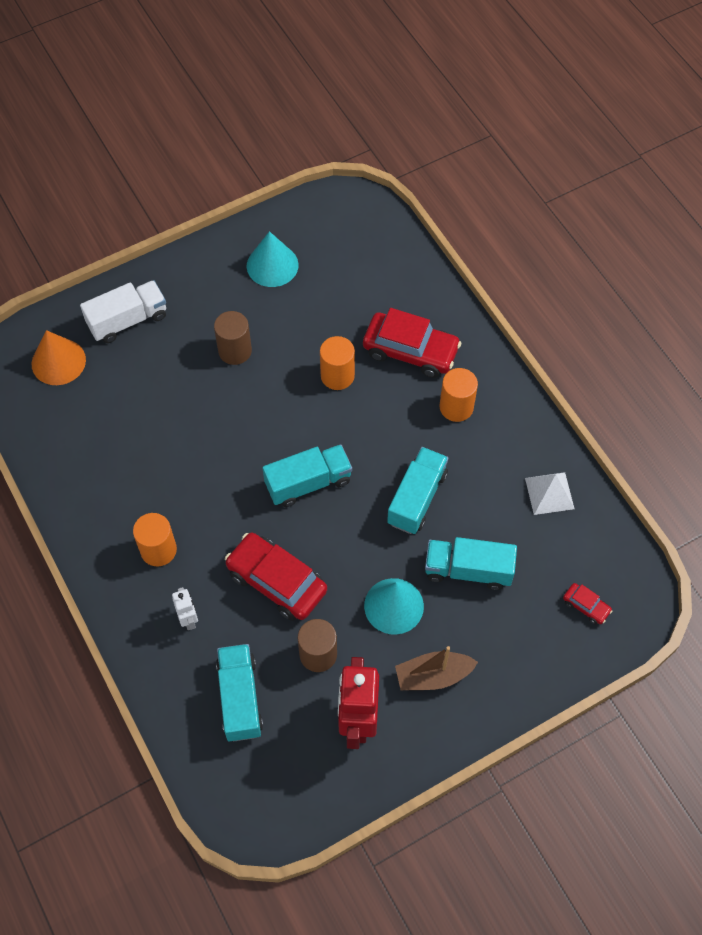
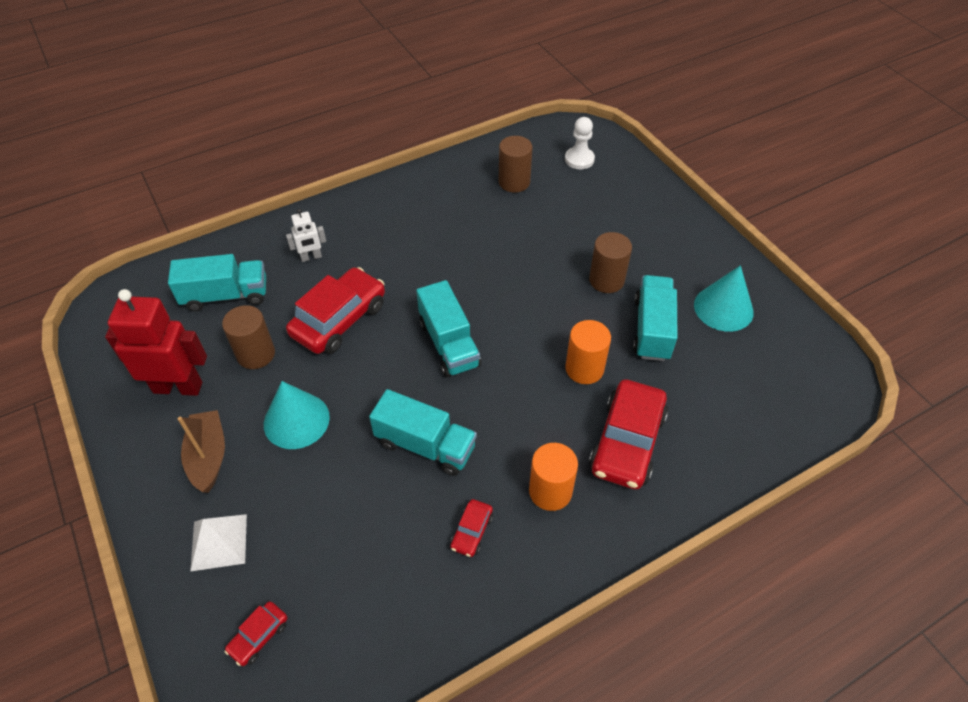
camera: 90 degrees right, 10 degrees down
(58, 361) = (579, 159): orange cone -> white pawn
(88, 424) = (514, 182): none -> brown cylinder
(128, 320) = (631, 201): white truck -> none
(158, 550) = (383, 234): orange cylinder -> none
(468, 570) = (328, 496): turquoise truck -> turquoise truck (652, 329)
(493, 462) = (471, 531): none -> red car
(549, 493) = (425, 600): white pyramid -> white pyramid (219, 542)

